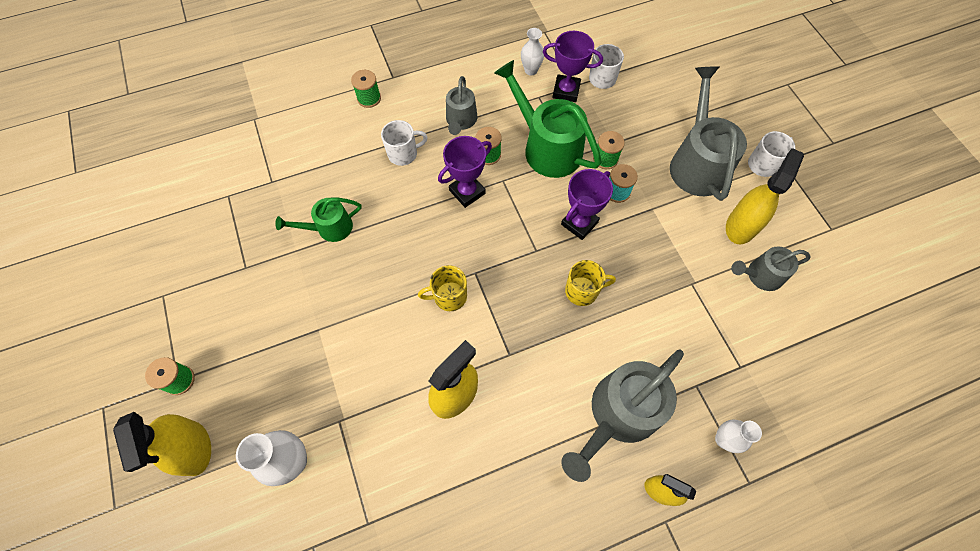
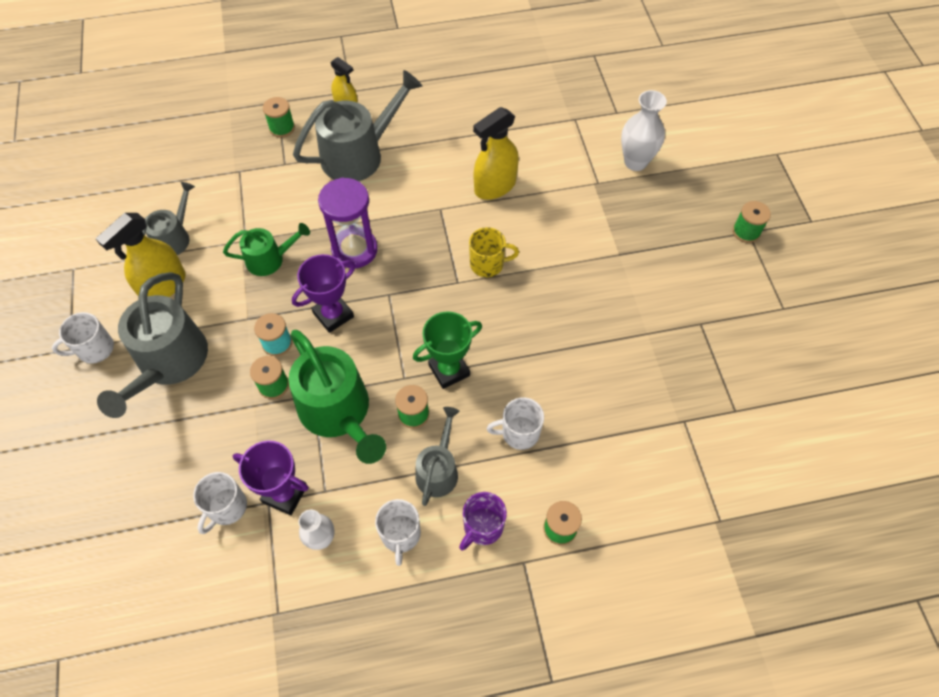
camera: 170 degrees left, 5 degrees down
(194, 448) = (721, 181): yellow spray bottle -> none
(330, 228) = (610, 352): green watering can -> green watering can (270, 259)
(423, 92) = (482, 527): none -> purple mug
(467, 192) = (449, 370): purple trophy -> green trophy
(478, 80) = (400, 534): none -> white mug
(582, 291) = (354, 250): yellow mug -> purple hourglass
(723, 439) = (282, 128): white vase -> green spool
(760, 275) = (174, 237): grey watering can -> grey watering can turned 60 degrees counterclockwise

